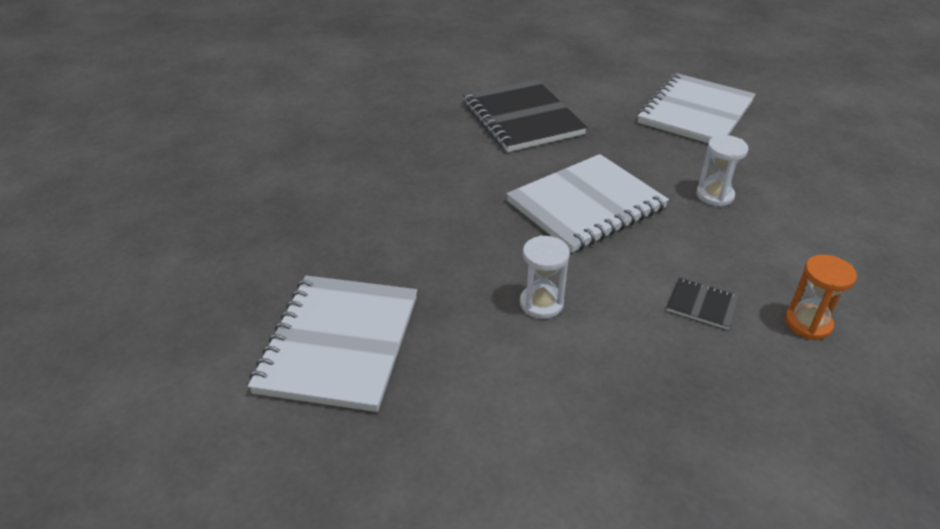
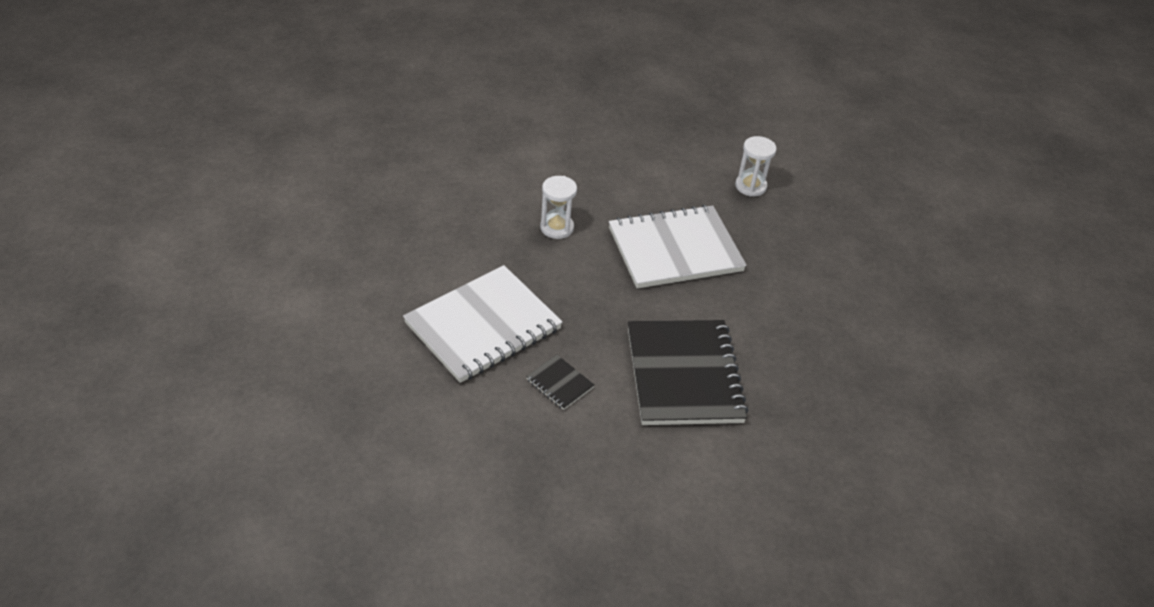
camera: 165 degrees left, 5 degrees up
(339, 344) = (896, 198): white notebook -> none
(702, 305) = (640, 157): black notebook -> black notebook (559, 383)
(807, 324) = (581, 130): orange hourglass -> none

